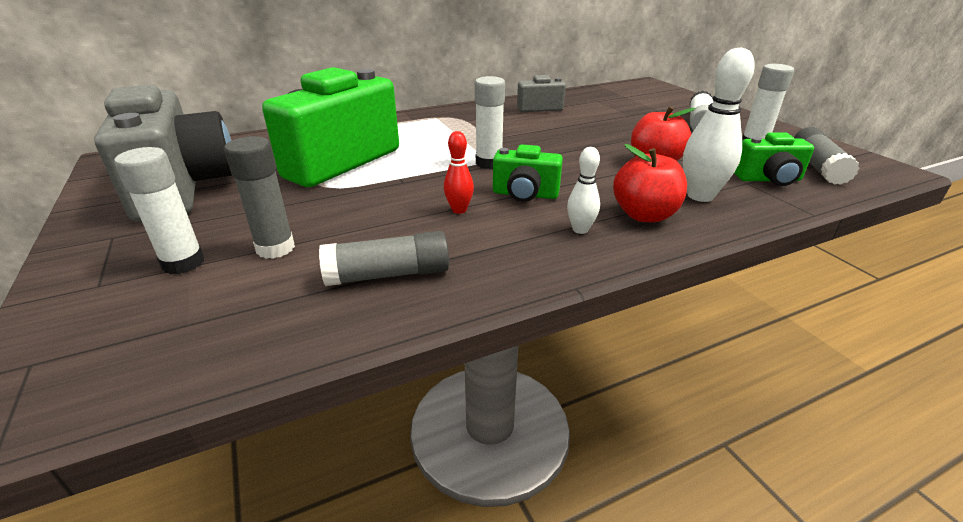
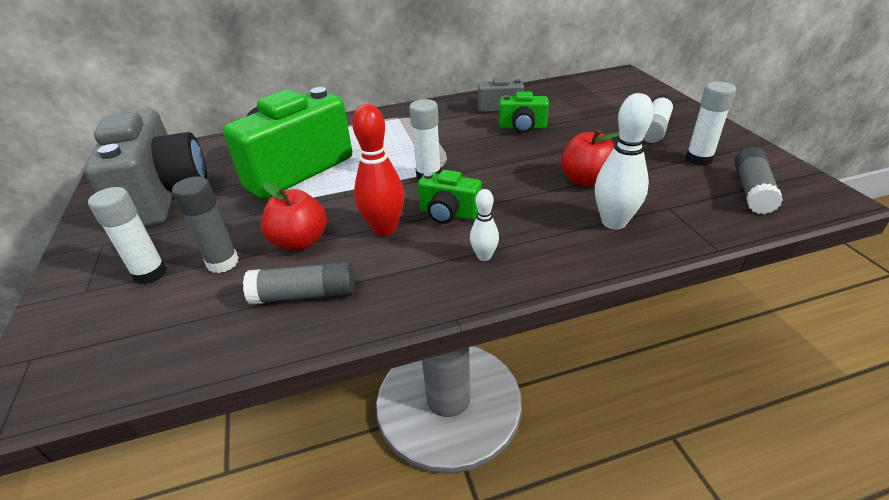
camera: 10 degrees right, 5 degrees up
(459, 210) = (384, 229): red bowling pin -> red bowling pin, size x1.81
(644, 215) = (550, 243): red apple -> red apple (300, 242)
(768, 179) = (692, 204): green camera -> green camera (522, 127)

